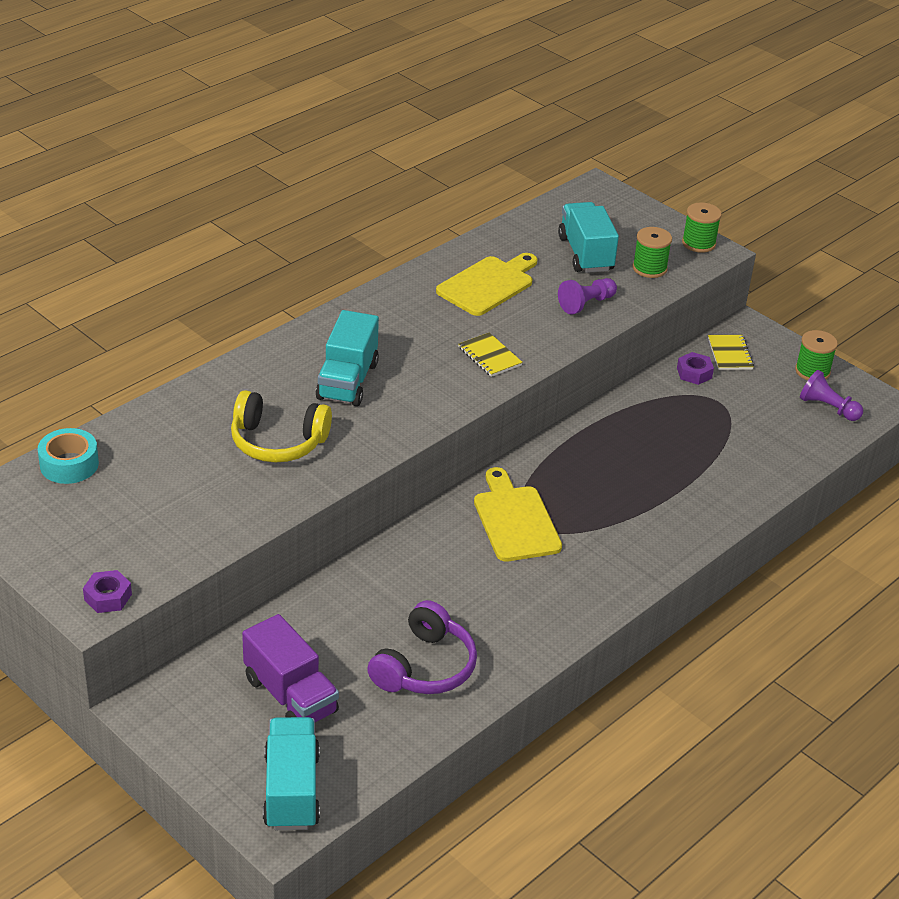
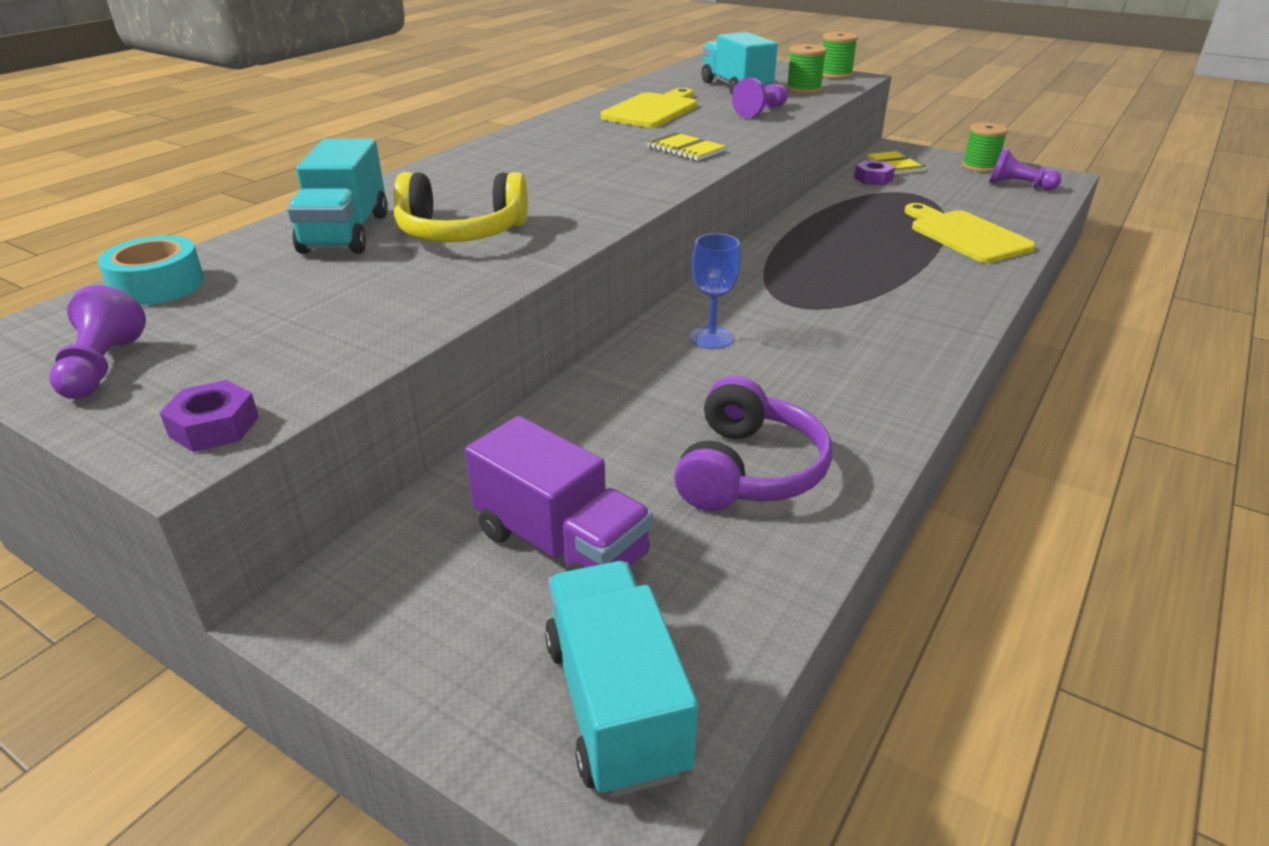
camera: 10 degrees left, 5 degrees down
(43, 537) = (103, 367): none -> purple pawn
(348, 381) = (532, 180): turquoise truck -> turquoise truck (346, 233)
(451, 547) = (711, 337): none -> blue goblet
(515, 520) = (772, 303): yellow cutting board -> yellow cutting board (965, 235)

